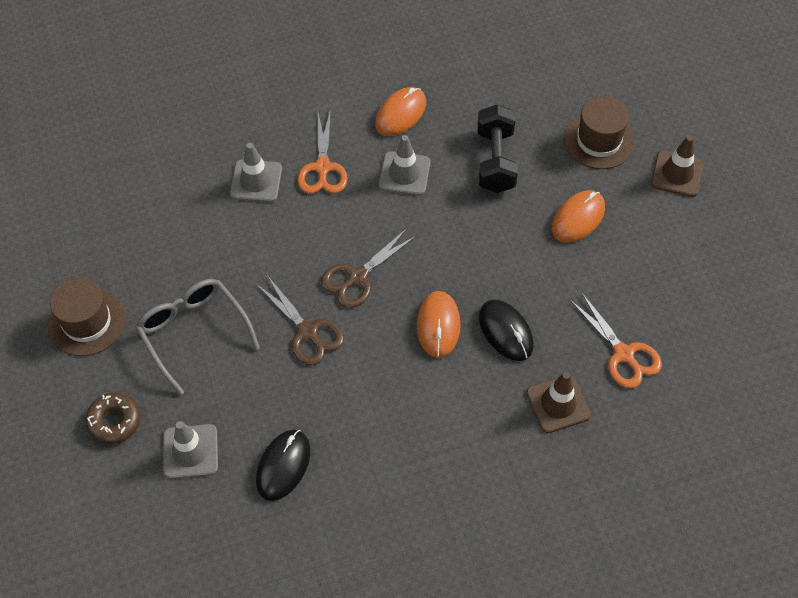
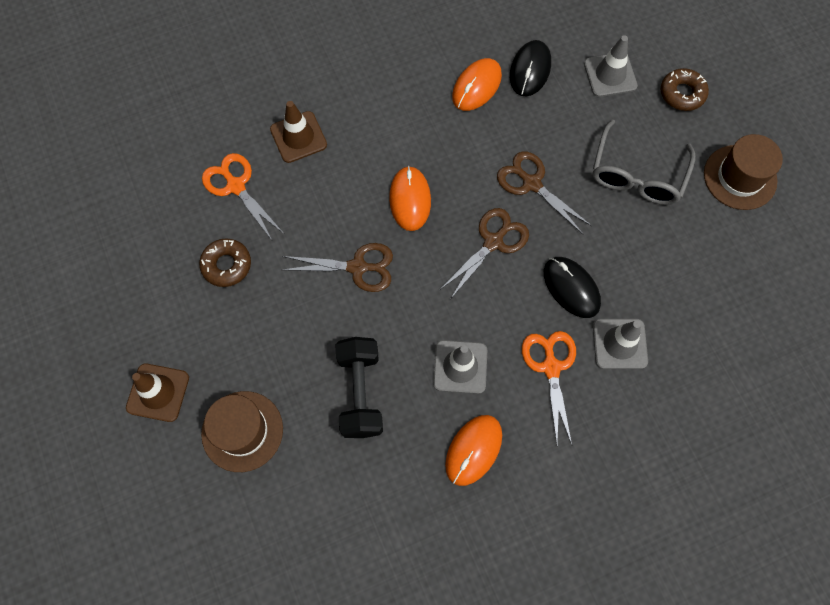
camera: 175 degrees right, 10 degrees up
(194, 333) = (637, 174): grey glasses -> grey glasses turned 60 degrees clockwise
(495, 264) = (357, 267): none -> brown scissors
(505, 331) = (346, 199): black mouse -> black mouse (571, 288)
(578, 218) = (271, 327): orange mouse -> orange mouse (476, 86)
(626, 275) = (226, 265): none -> brown donut

